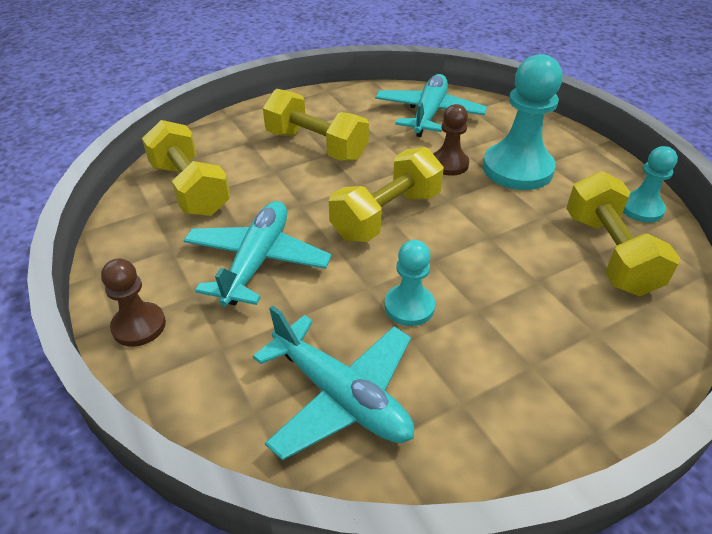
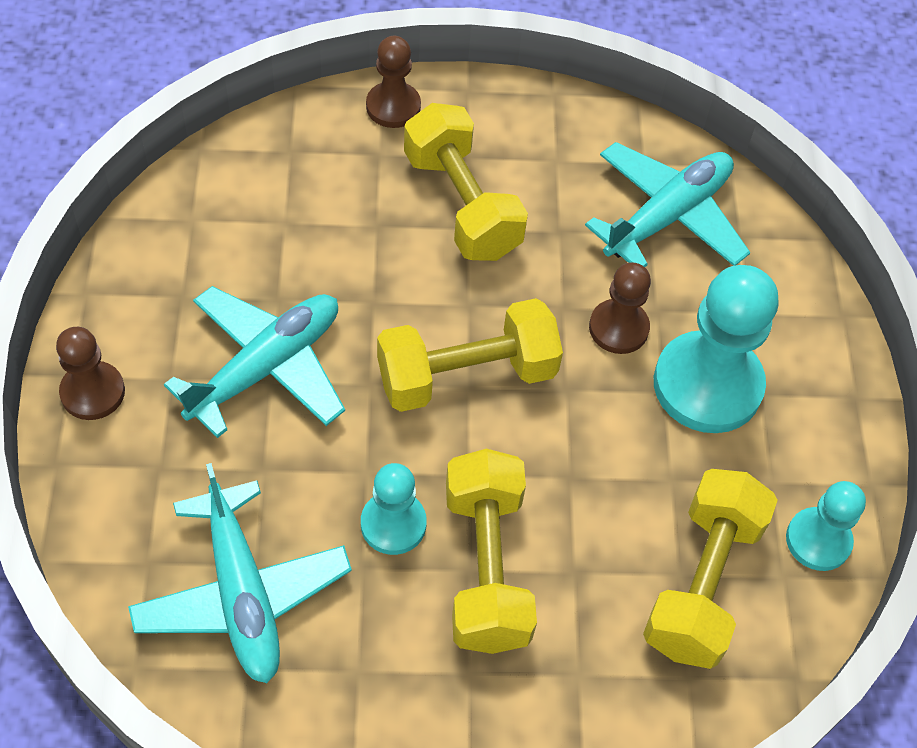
camera: 25 degrees right, 15 degrees up
(190, 189) = (255, 207): yellow dumbbell -> yellow dumbbell (486, 567)
(242, 121) = (393, 107): none -> brown pawn

